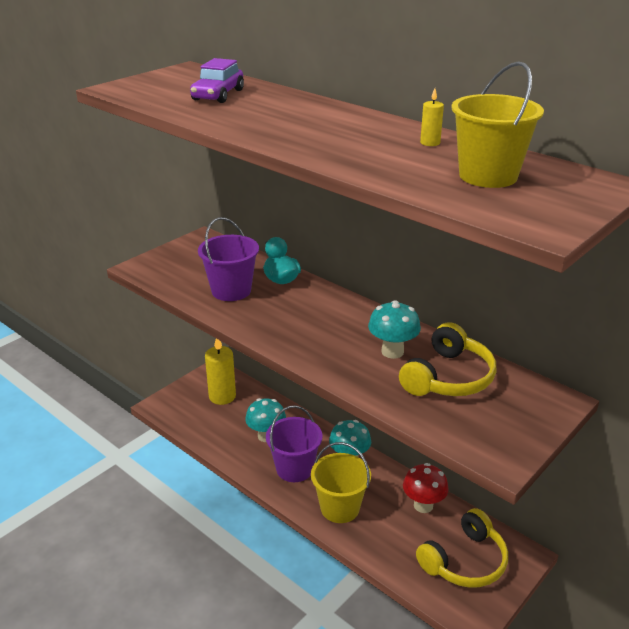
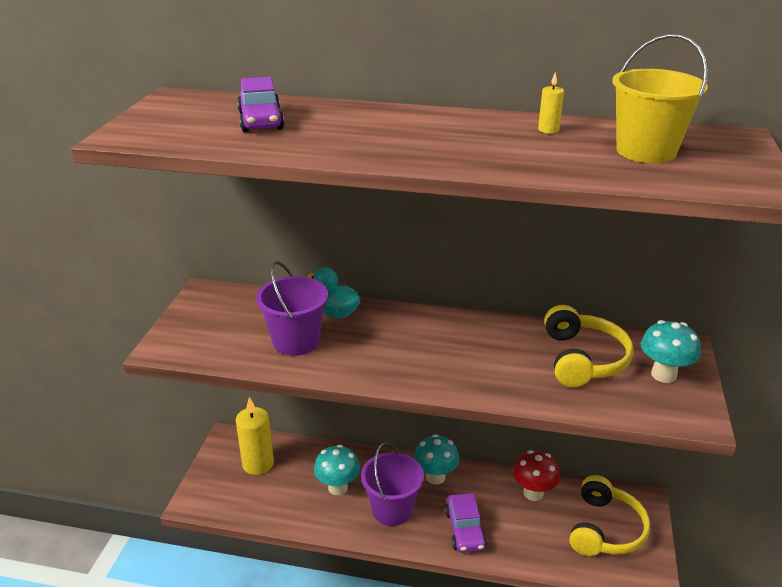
camera: 30 degrees left, 0 degrees up
(340, 508) = (464, 530): yellow bucket -> purple car
(392, 352) = (513, 351): turquoise mushroom -> turquoise mushroom (663, 375)

